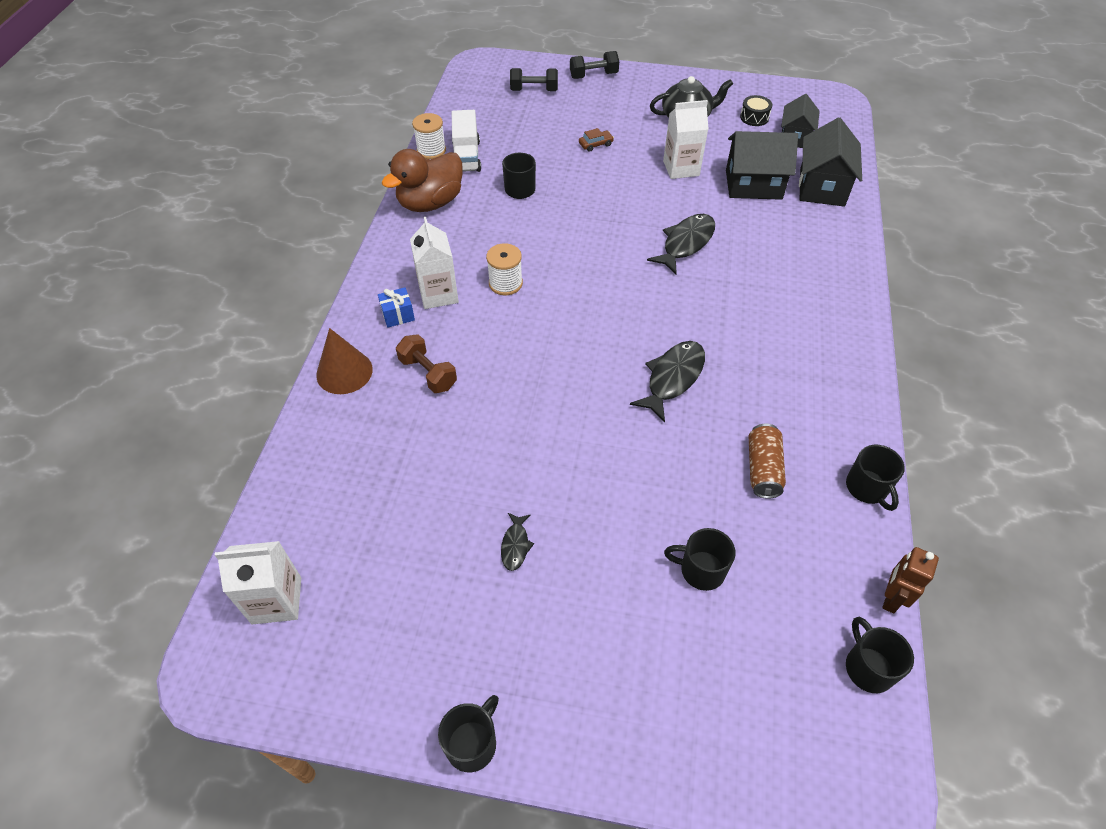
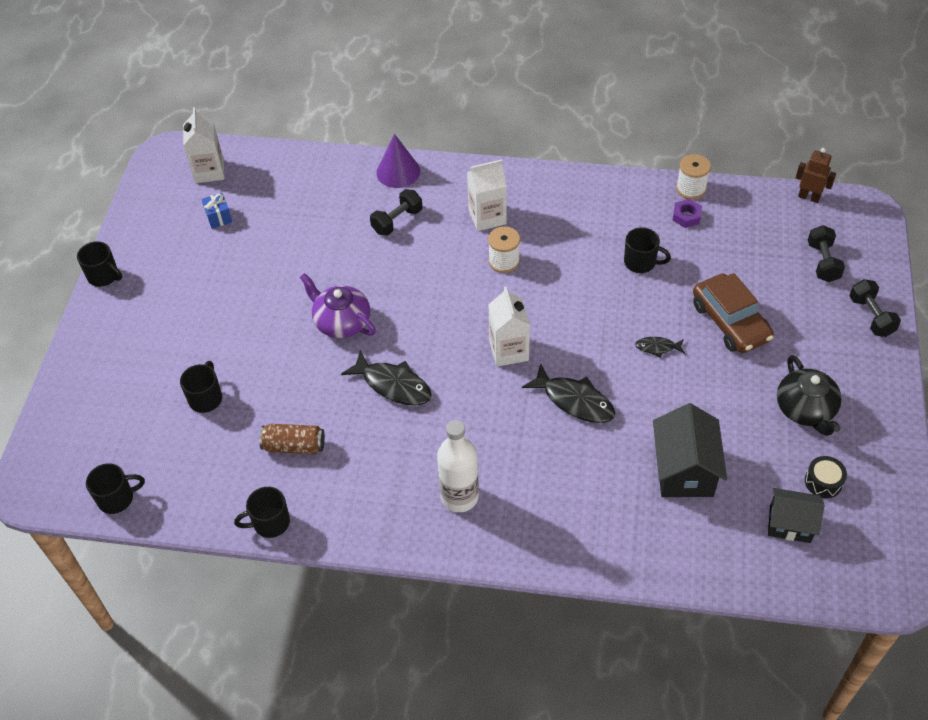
camera: 90 degrees right, 0 degrees up
(344, 372) = (398, 172): brown cone -> purple cone
(398, 315) = (460, 194): blue gift -> blue gift (218, 217)
(428, 373) = (397, 221): brown dumbbell -> black dumbbell
(430, 203) = (609, 197): brown duck -> none
(466, 156) = (686, 216): white truck -> purple nut
(515, 545) = (237, 287): black fish -> black fish (657, 347)
(581, 427) = (341, 322): none -> purple teapot
(595, 144) = (730, 322): brown car -> brown car, size x2.39
(681, 168) = (702, 400): white carton -> white carton (509, 350)
(805, 327) = (459, 497): none -> white bottle
(822, 187) = (692, 542): black house -> none
(891, 598) = (168, 523): brown robot -> brown robot (809, 197)

